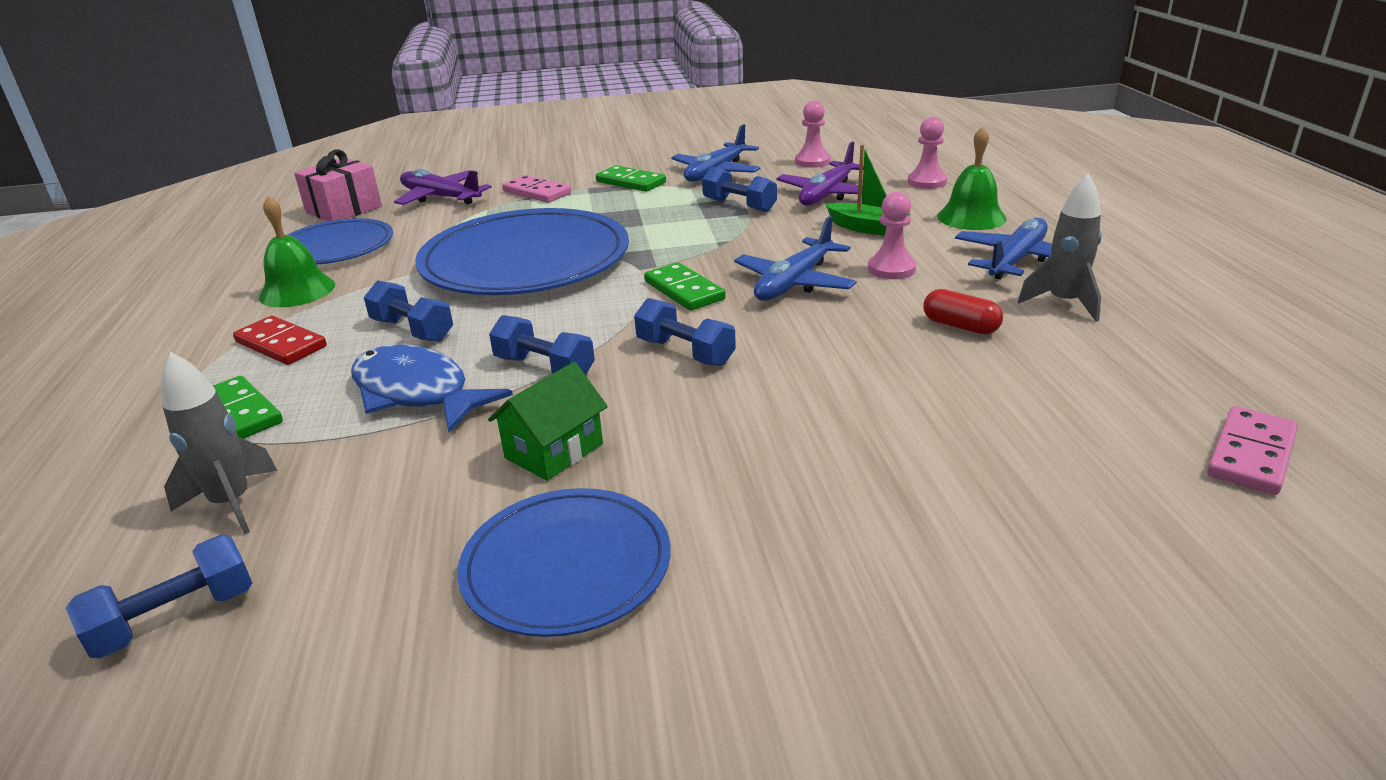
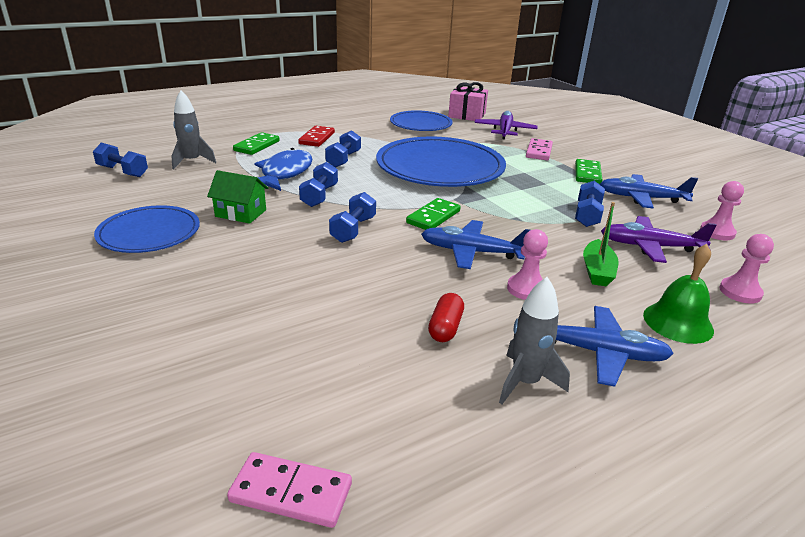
camera: 65 degrees right, 0 degrees up
(297, 290) = (369, 128): green bell -> none

